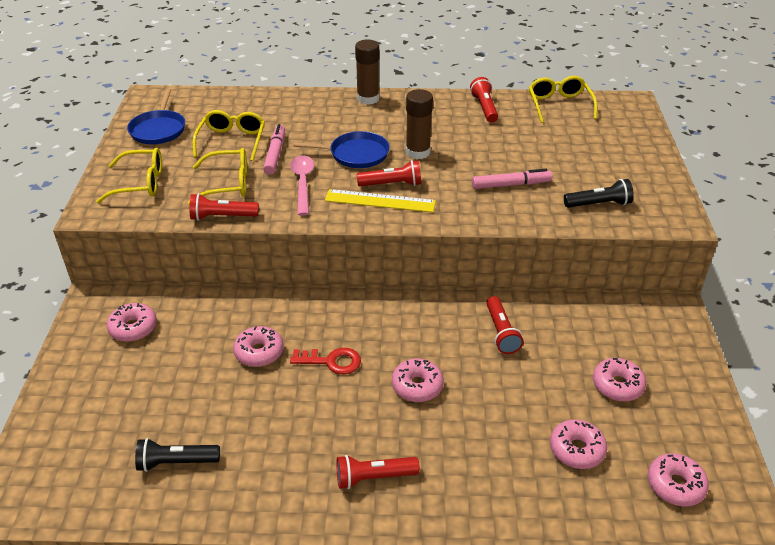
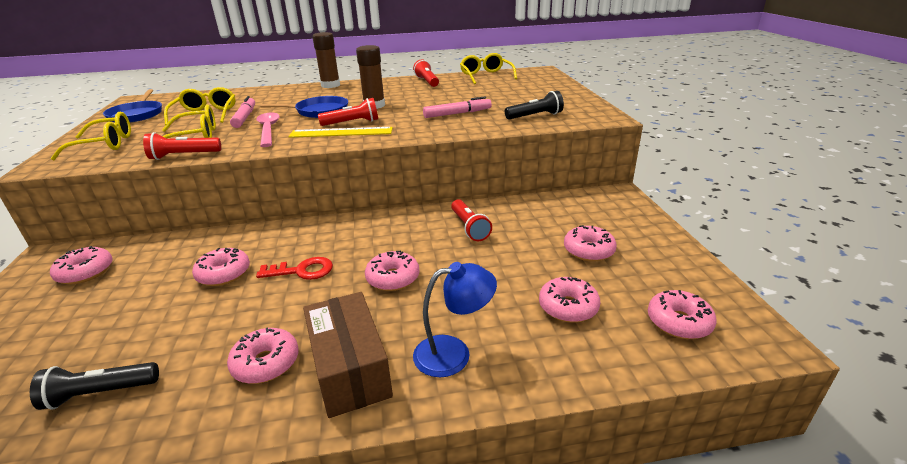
camera: 10 degrees left, 10 degrees down
(304, 458) = (266, 363): none -> pink donut
(373, 477) = (350, 369): red flashlight -> brown box
(463, 479) = (454, 353): none -> blue lamp

